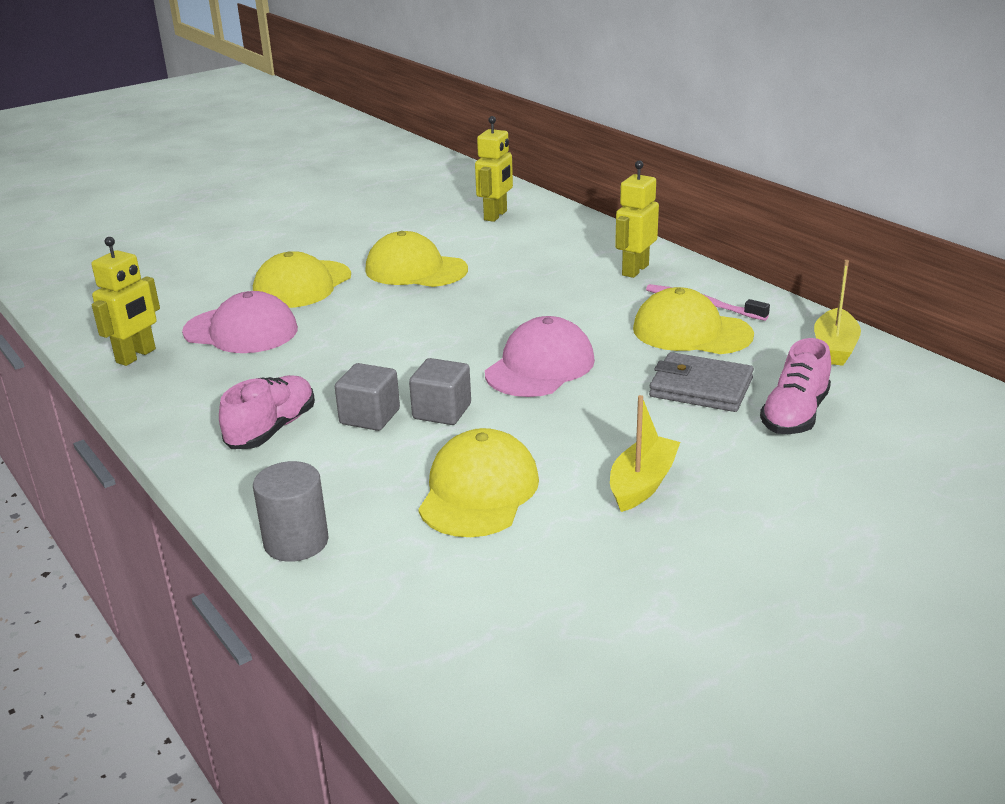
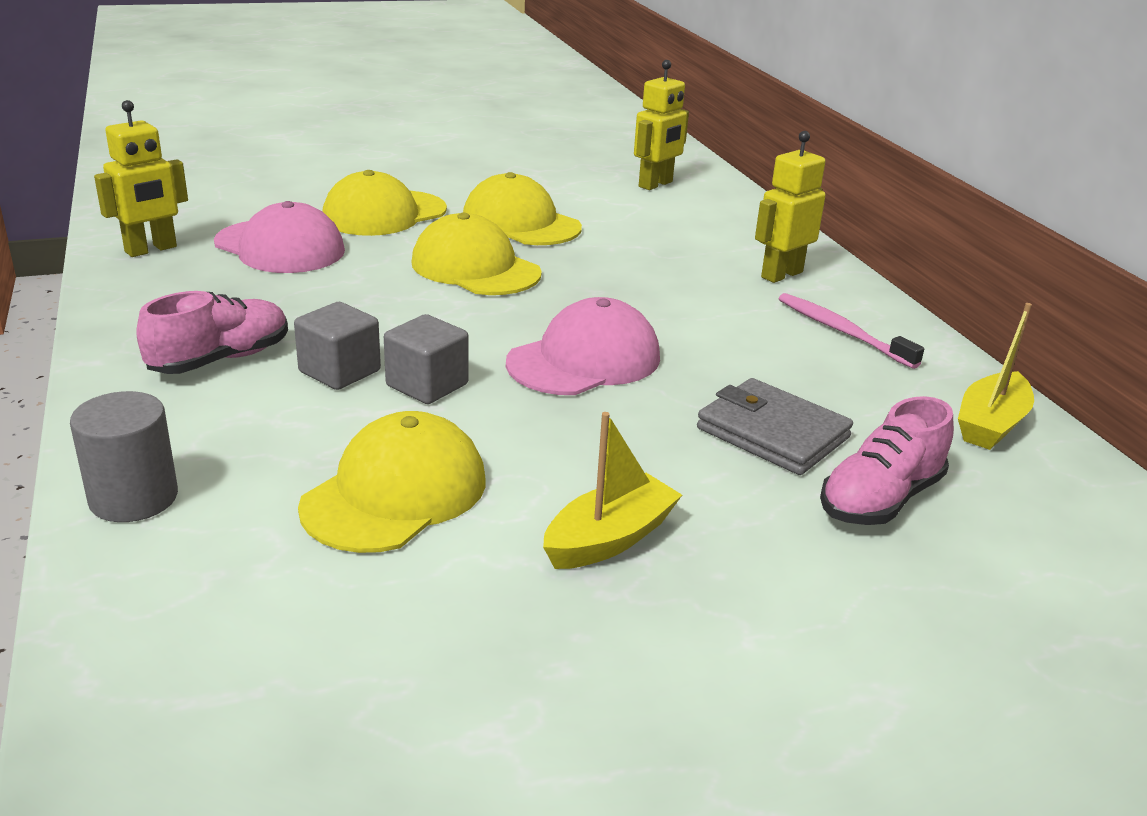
camera: 15 degrees right, 0 degrees up
(691, 332) = (806, 361): yellow cap -> yellow cap (475, 268)

